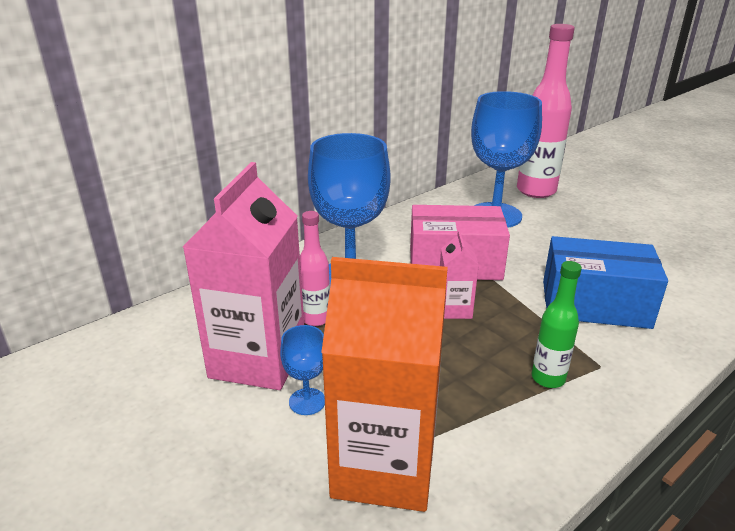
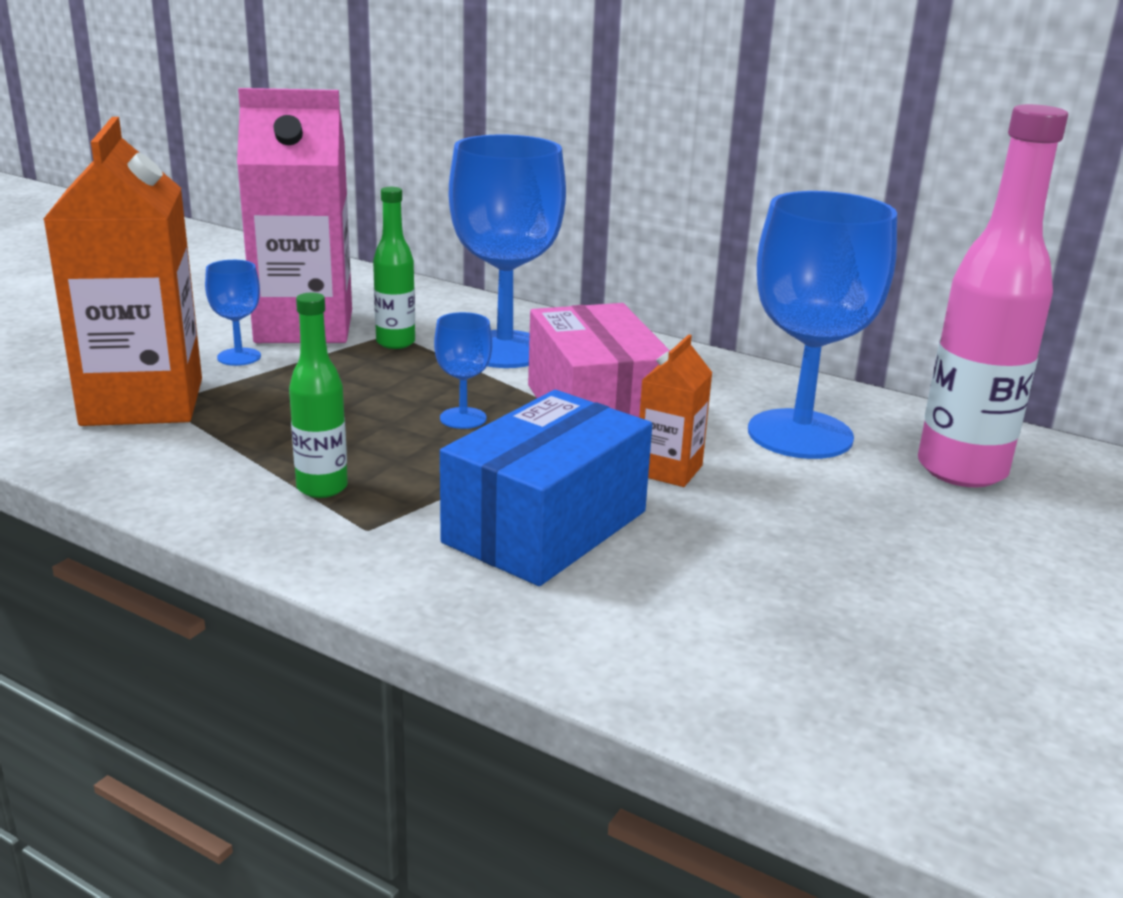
camera: 70 degrees right, 5 degrees down
(316, 319) = (395, 343): pink bottle -> green bottle
(454, 309) = (463, 418): pink carton -> blue goblet
(531, 257) = (668, 470): none -> orange carton
(595, 304) = (546, 527): blue box -> blue box turned 45 degrees clockwise

